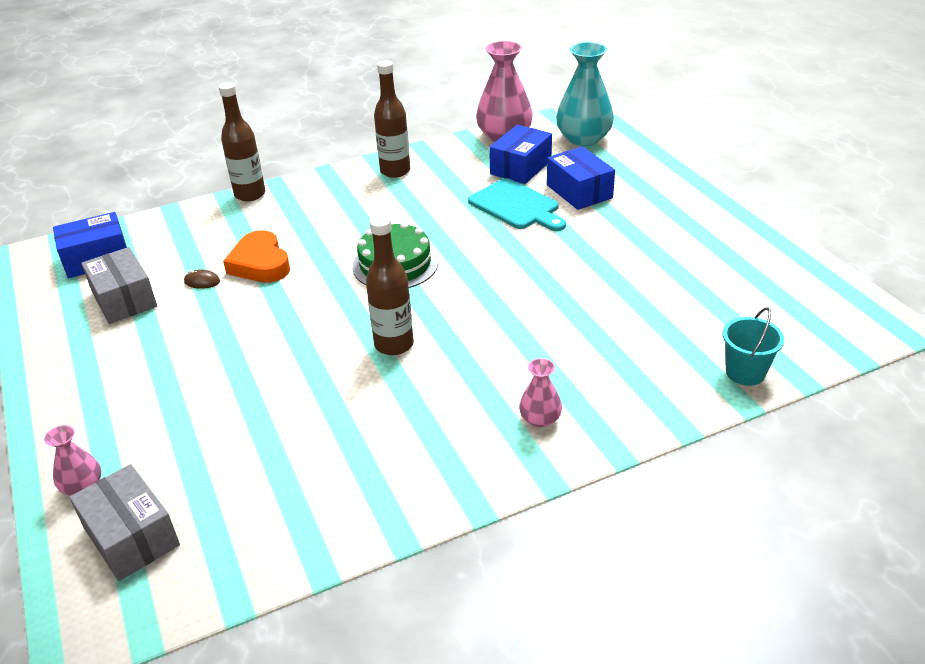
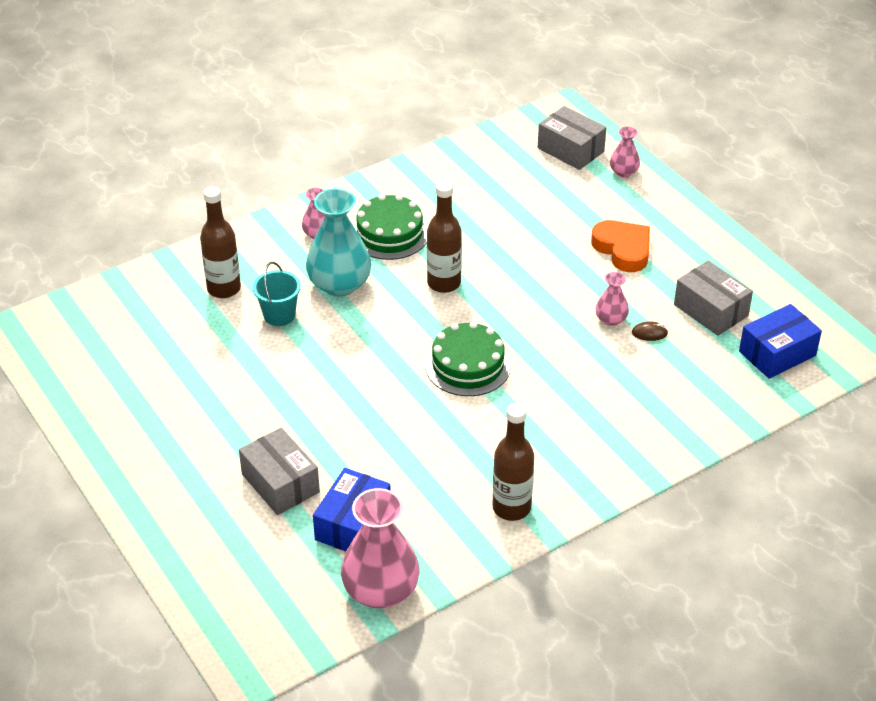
camera: 170 degrees right, 5 degrees up
(231, 296) = (611, 319): none -> pink vase
(250, 194) = (673, 455): brown bottle -> brown bottle (224, 289)
(260, 263) = (604, 358): orange heart -> orange heart (623, 249)
(444, 412) = (390, 233): none -> green cake
(516, 206) = (353, 454): turquoise cutting board -> none
(579, 191) = (280, 483): blue box -> grey box
(583, 139) = (270, 591): turquoise vase -> turquoise vase (339, 284)
(745, 372) = (156, 278): turquoise bucket -> turquoise bucket (279, 315)

